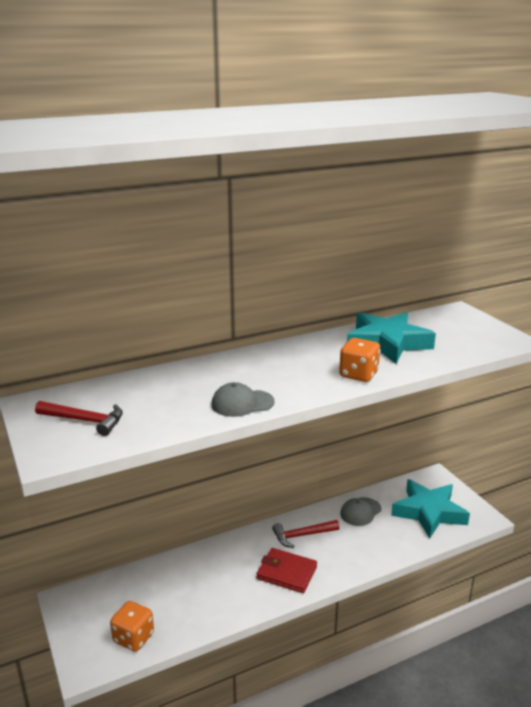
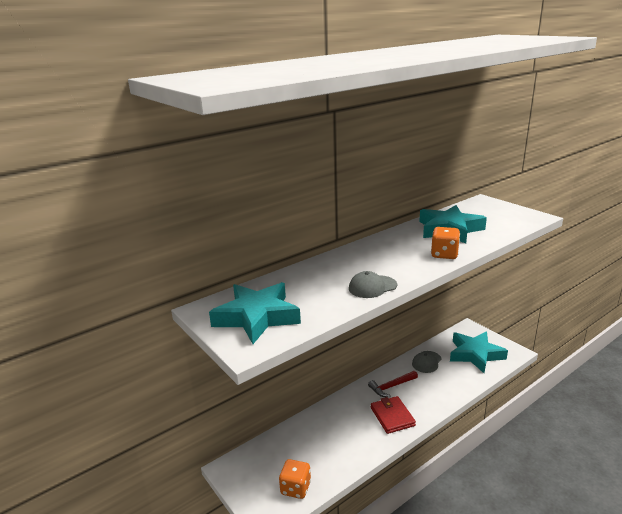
camera: 10 degrees left, 0 degrees up
(85, 421) = (257, 317): red hammer -> turquoise star
(286, 573) = (392, 416): red wallet -> red wallet turned 60 degrees clockwise

